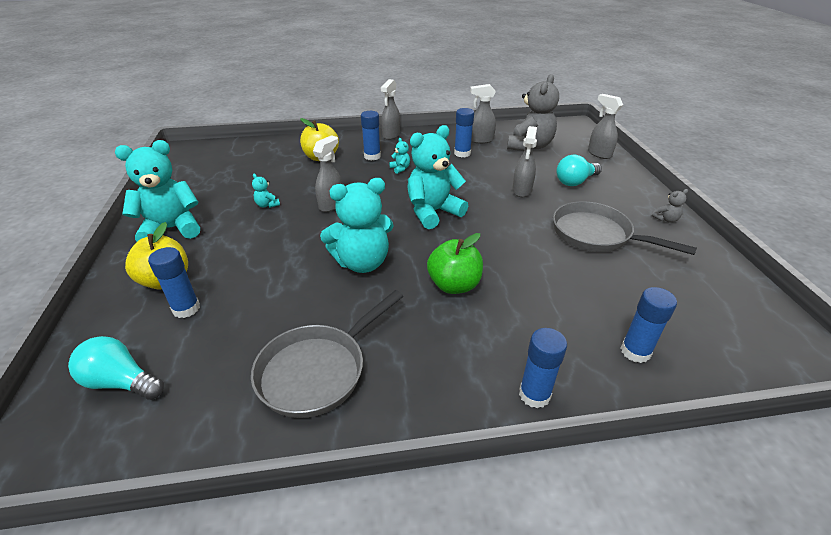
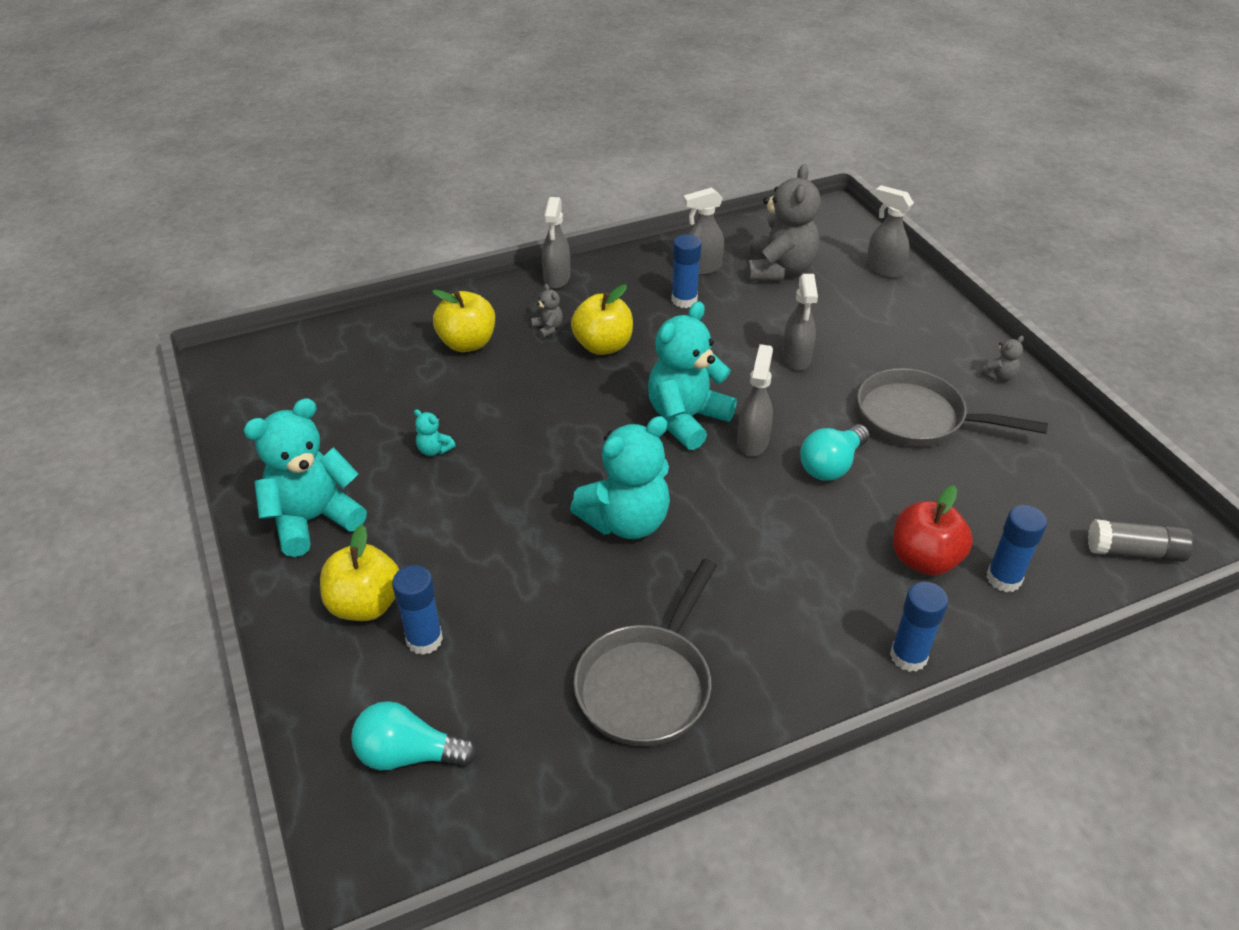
camera: 15 degrees left, 5 degrees up
(331, 204) = (532, 432): grey spray bottle -> grey spray bottle (752, 441)
(372, 156) = (548, 328): blue glue stick -> grey teddy bear
(400, 169) = (603, 346): turquoise teddy bear -> yellow apple
(454, 285) = (763, 532): green apple -> none
(572, 325) = (924, 559): none -> red apple
(575, 181) = (865, 329): turquoise light bulb -> turquoise light bulb (831, 465)
(758, 353) = (1134, 551): none -> grey glue stick

